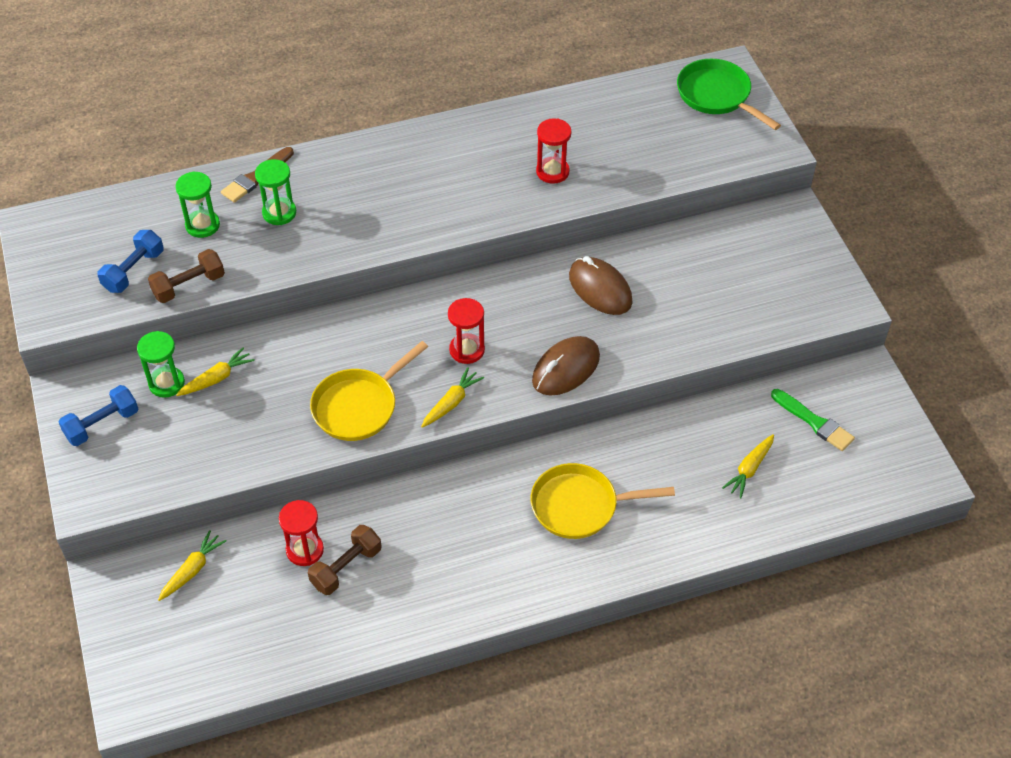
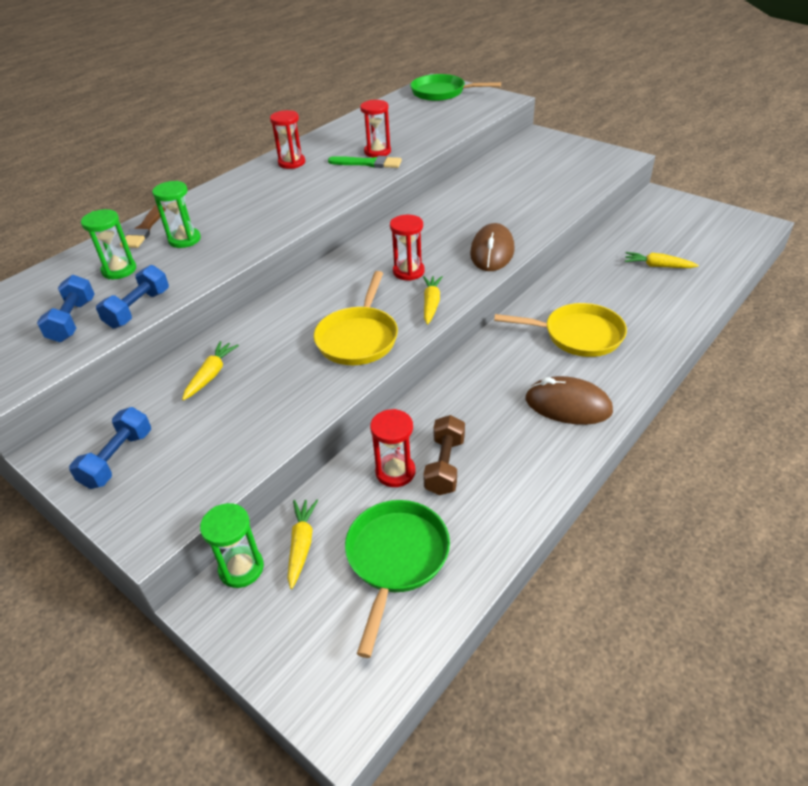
camera: 30 degrees left, 10 degrees down
(166, 383) = (163, 399): green hourglass -> green hourglass (241, 568)
(189, 286) = (138, 309): brown dumbbell -> blue dumbbell
(246, 622) = (396, 559): none -> green pan
(454, 144) = (291, 163): none -> red hourglass
(580, 506) = (577, 335): yellow pan -> yellow pan turned 135 degrees counterclockwise
(600, 289) = (465, 207): brown mouse -> brown mouse (568, 405)
(749, 469) = (657, 266): yellow carrot -> yellow carrot turned 105 degrees clockwise
(814, 422) = (662, 228): green brush -> green brush (368, 163)

